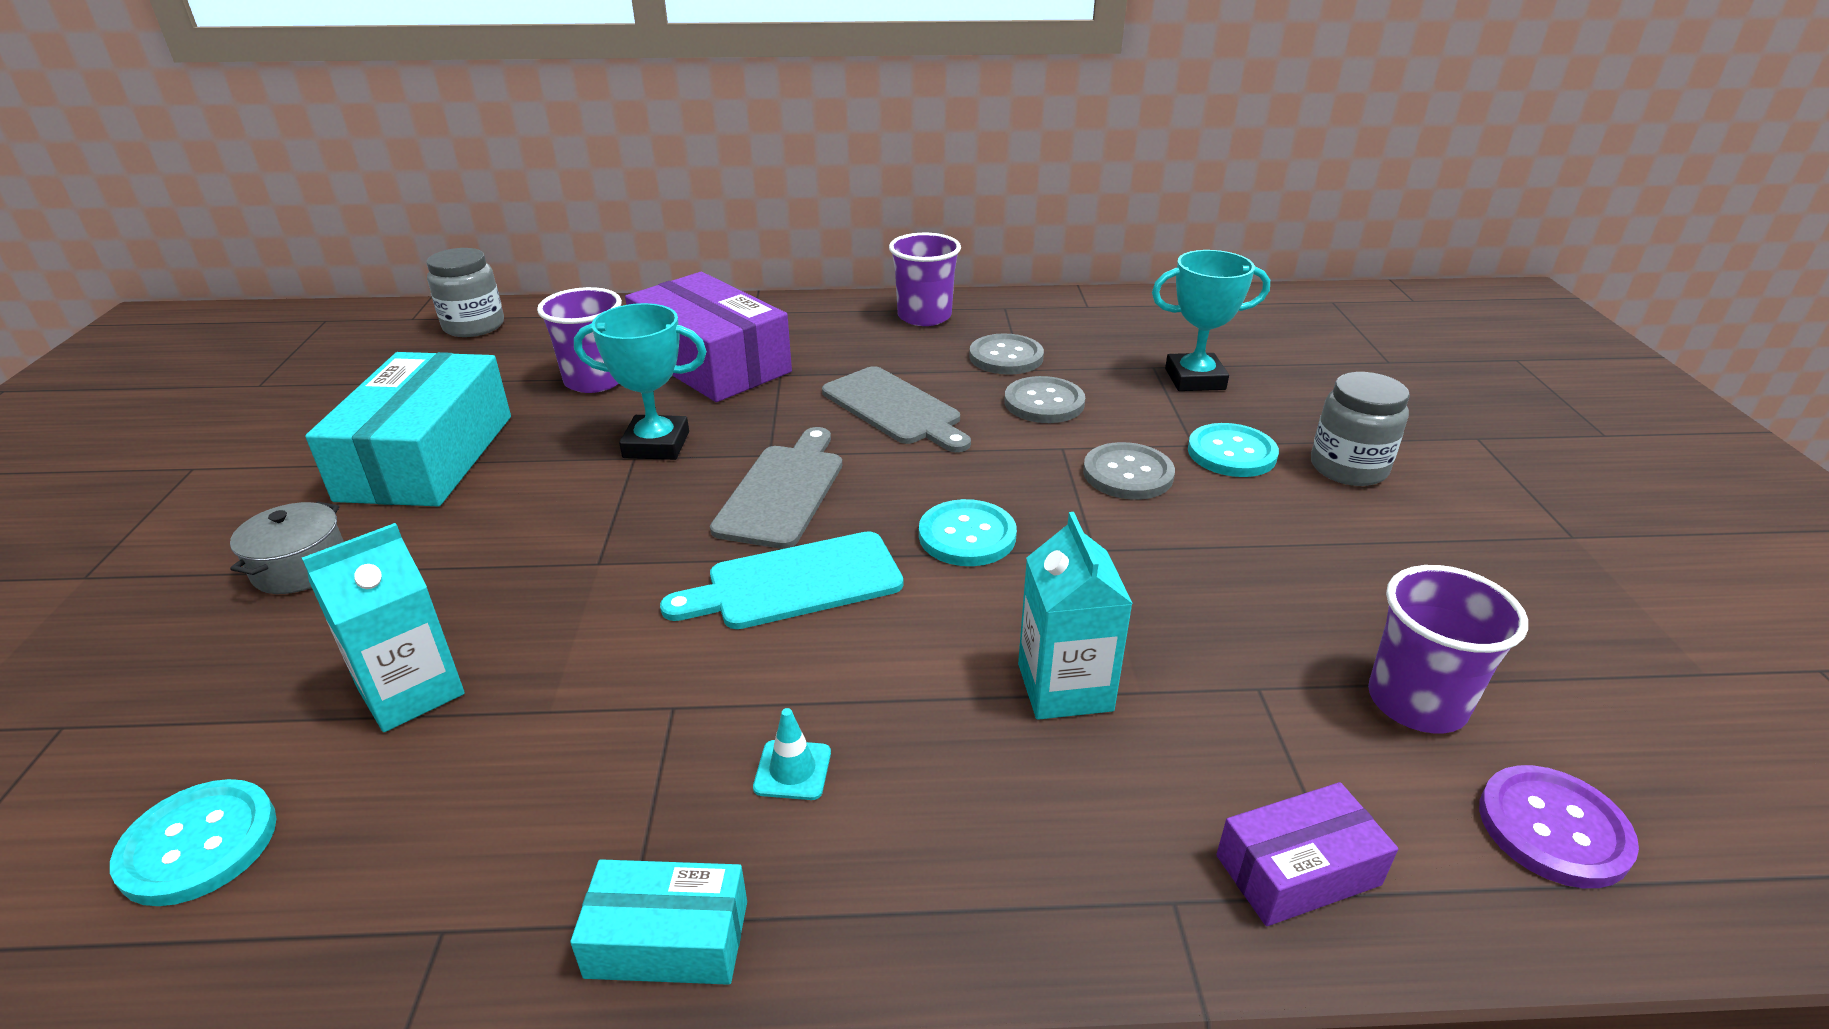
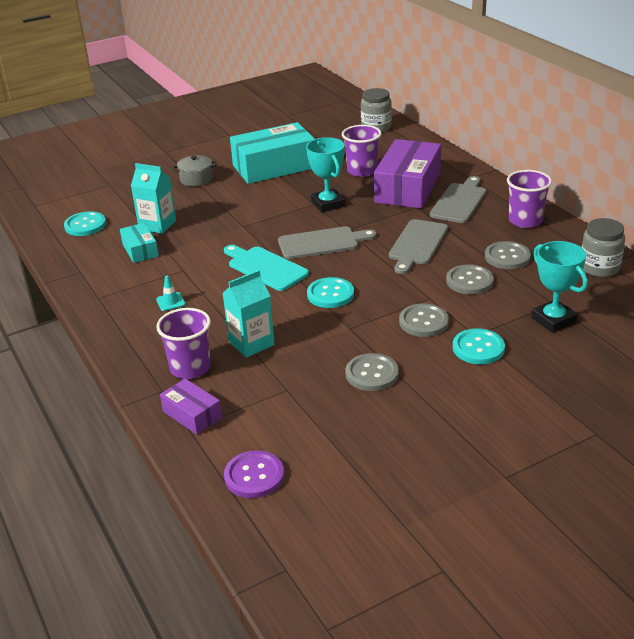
camera: 65 degrees right, 0 degrees up
(667, 939) = (96, 305): turquoise box -> turquoise box (140, 250)
(812, 340) = (459, 202): none -> grey cutting board
(1253, 570) = (372, 374): none -> grey button
(1348, 468) = (503, 389): grey jar -> grey jar (599, 268)
(1416, 702) = (309, 433): purple cup -> purple cup (190, 368)

